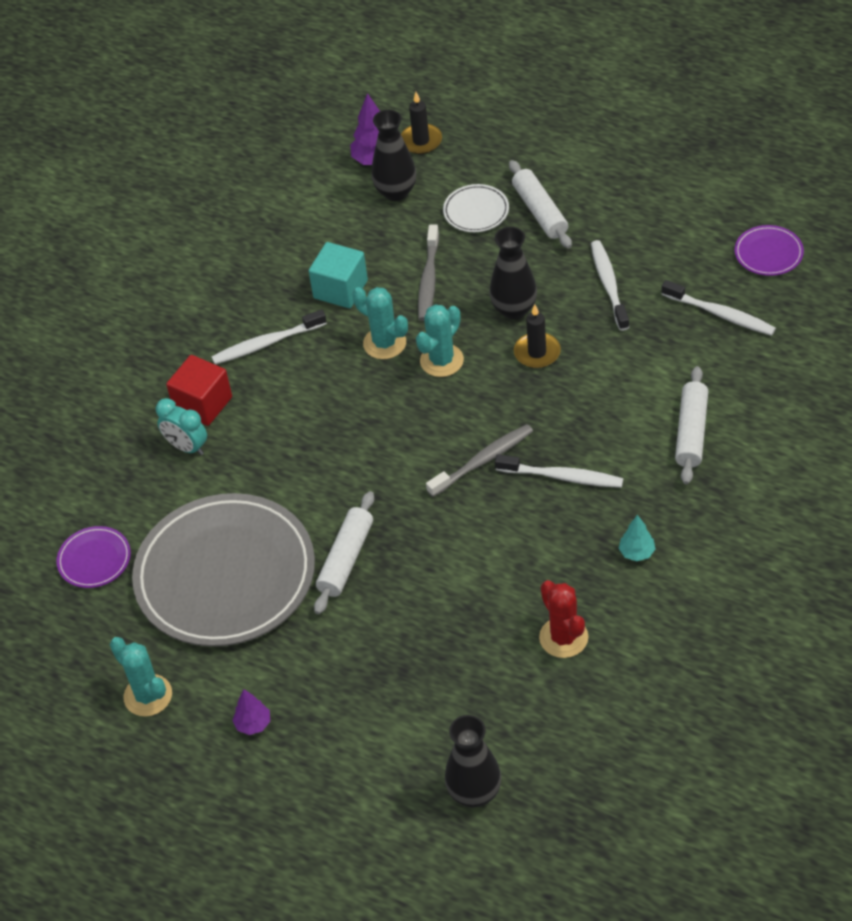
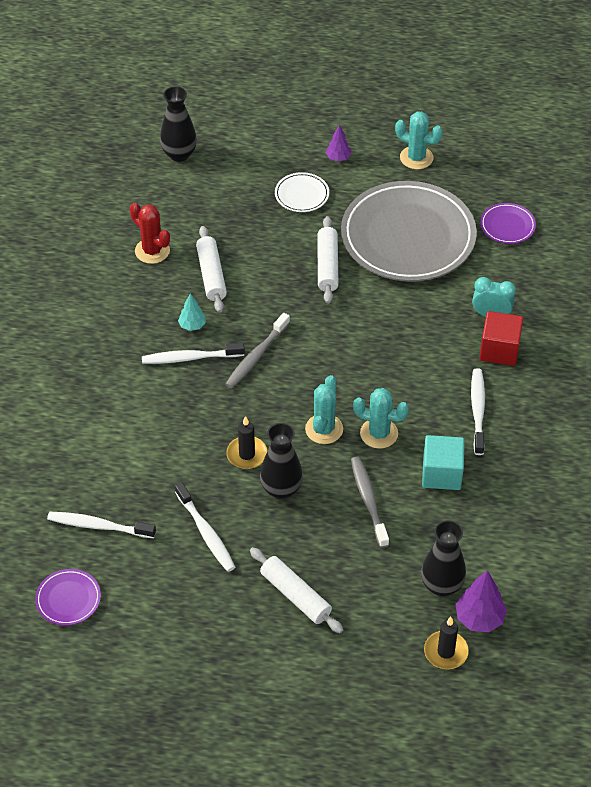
camera: 155 degrees right, 0 degrees up
(266, 343) = (477, 411): white toothbrush -> white toothbrush turned 45 degrees counterclockwise
(476, 211) = (356, 582): white plate -> white plate (302, 195)
(637, 553) = (117, 316): turquoise tree -> turquoise tree (192, 325)
(691, 432) = (99, 415): white rolling pin -> white rolling pin (211, 275)

